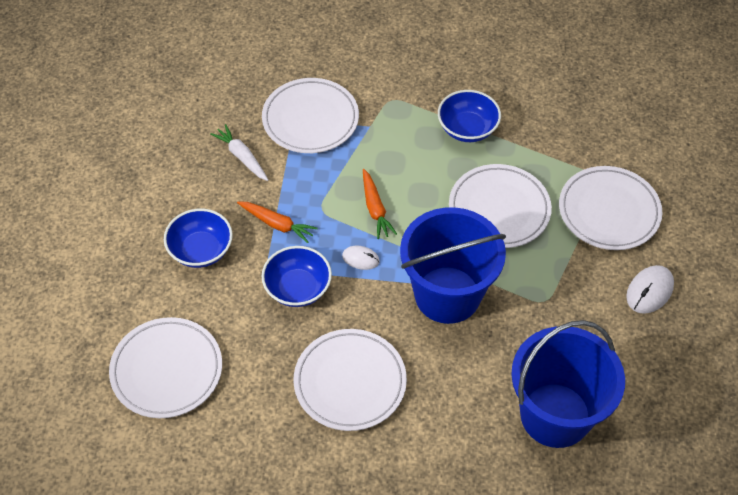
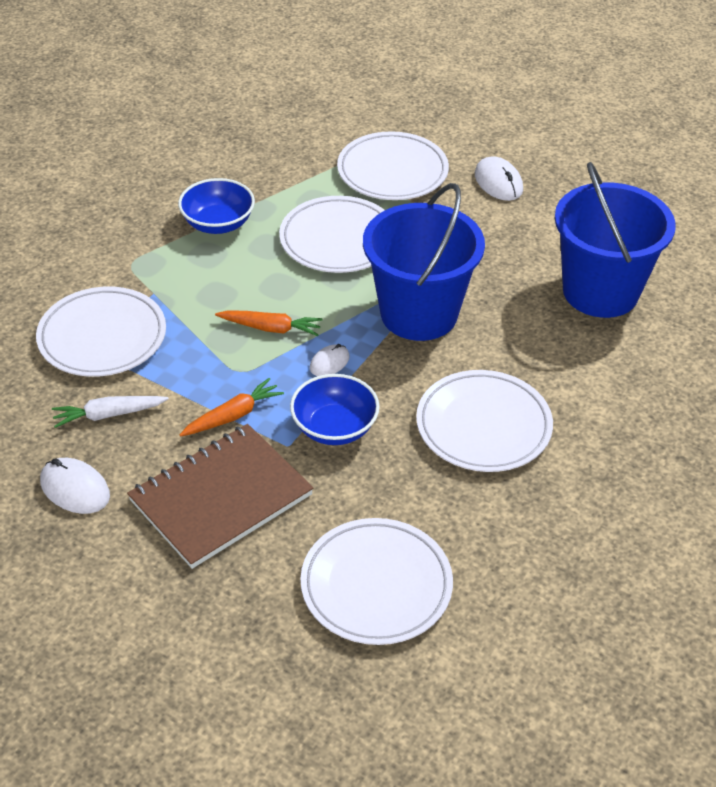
camera: 65 degrees left, 10 degrees down
(171, 170) = (75, 489): none -> white mouse
(201, 250) = (221, 497): blue bowl -> brown notebook

